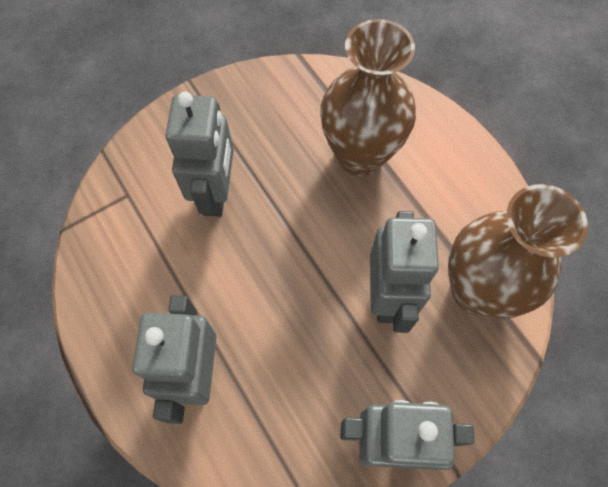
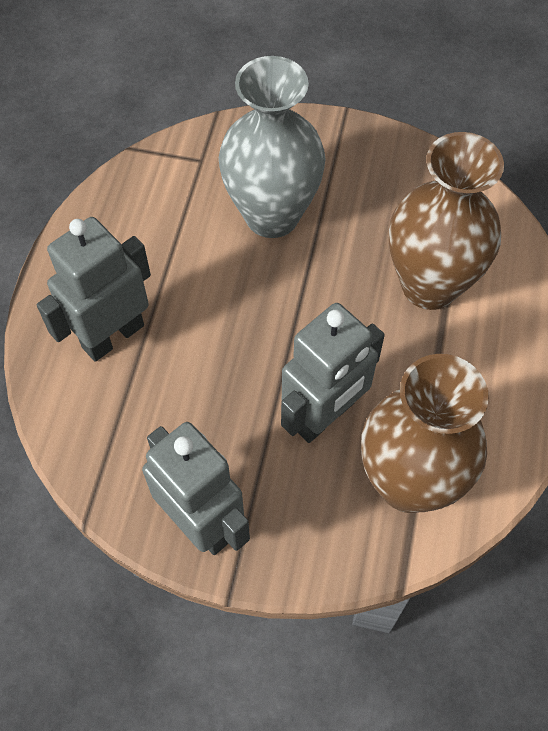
camera: 45 degrees right, 5 degrees down
(216, 193) = (272, 215): grey robot -> grey vase

